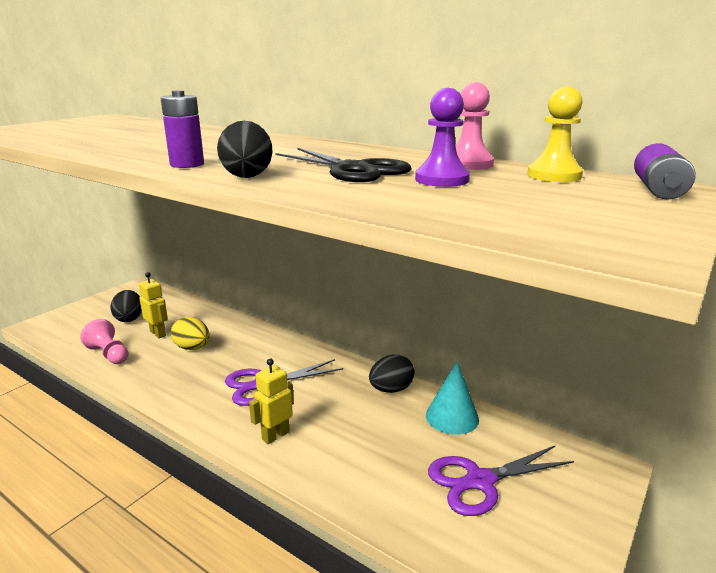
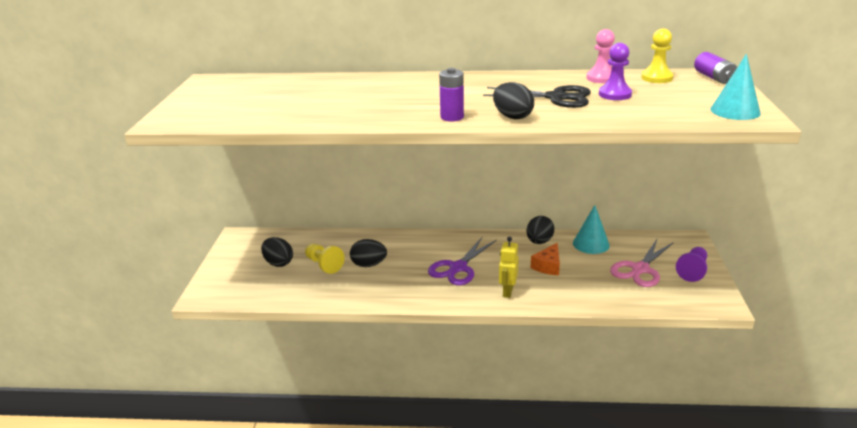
camera: 30 degrees left, 5 degrees up
(109, 354) = (310, 292): pink pawn -> none
(158, 333) = (324, 265): yellow robot -> yellow pawn
(192, 348) = (369, 265): yellow egg -> black egg
(363, 423) = (548, 266): none -> orange cheese
(480, 481) = (640, 269): purple scissors -> pink scissors
(562, 521) = (692, 271): none -> purple pawn
(603, 232) = (735, 111): none -> turquoise cone

